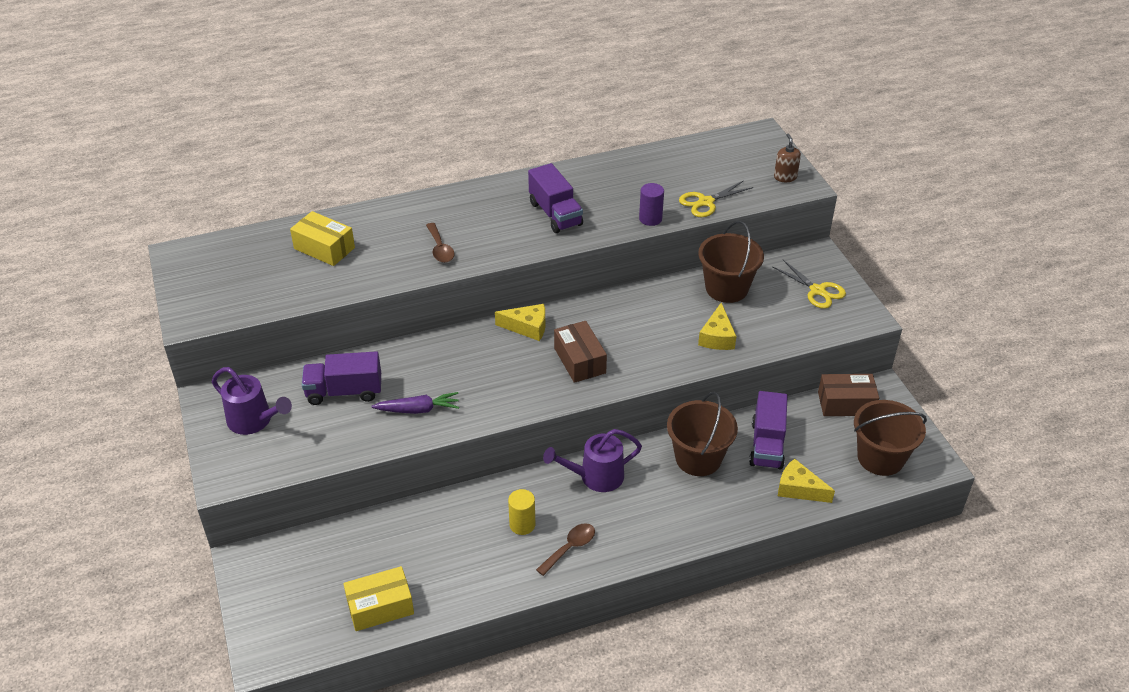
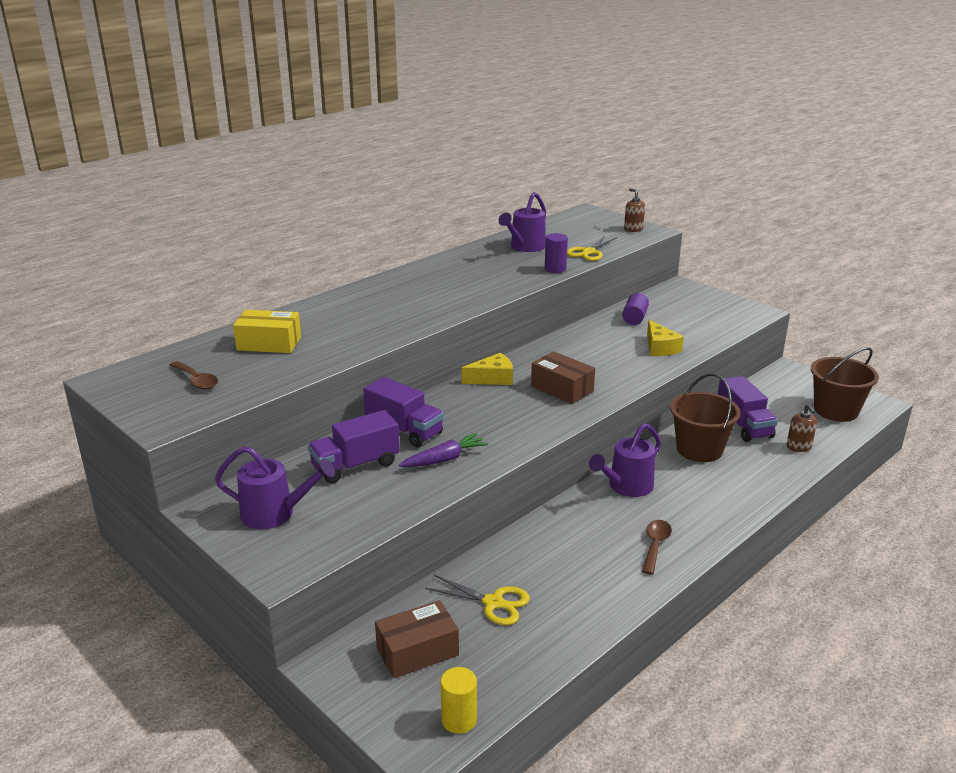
camera: 25 degrees left, 15 degrees down
(380, 607) = (515, 656): yellow box -> none
(440, 249) = (387, 321): brown spoon -> brown spoon (196, 381)
(522, 524) = (595, 541): yellow cylinder -> yellow cylinder (459, 720)
(555, 214) = (471, 281): purple truck -> purple truck (404, 430)
(647, 176) = (525, 247): none -> purple watering can
(726, 288) = (634, 318): brown bucket -> purple cylinder
(799, 489) = (799, 447): yellow cheese -> brown soap dispenser
(817, 291) = (705, 305): yellow scissors -> yellow scissors (493, 603)
(846, 403) = (774, 385): brown box -> brown box (417, 651)

